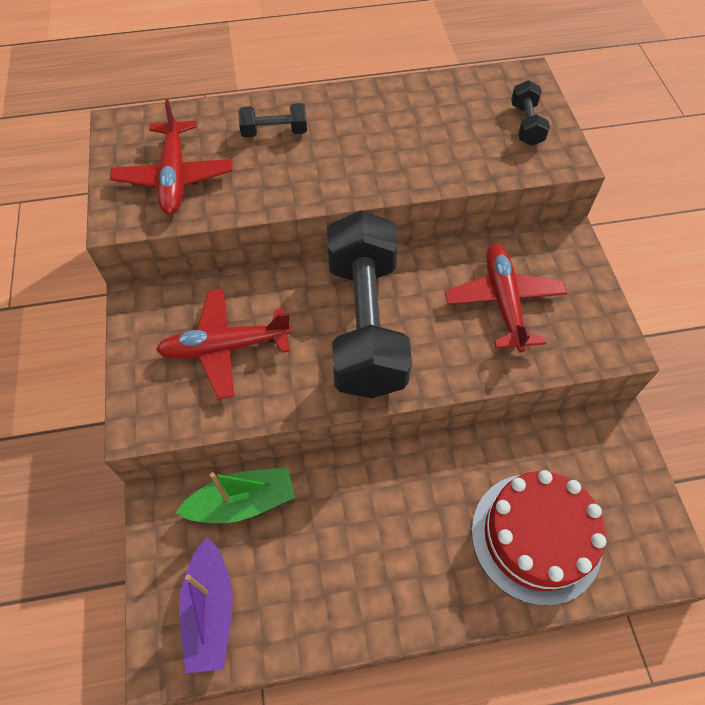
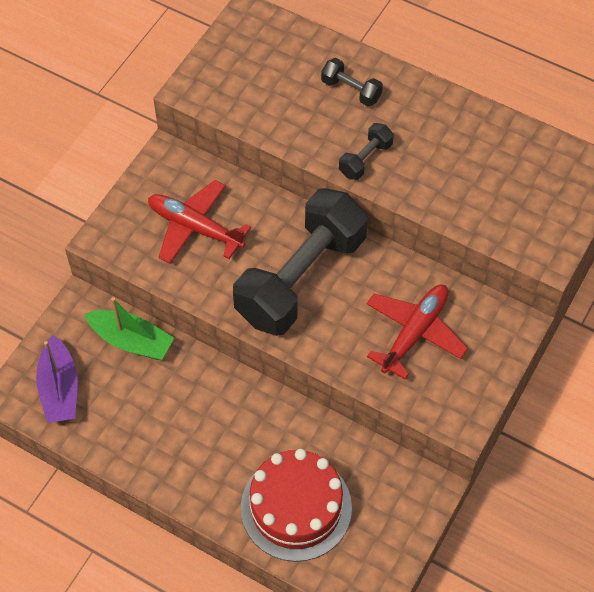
camera: 40 degrees right, 0 degrees up
(174, 177) = (250, 82): red plane -> none
(210, 610) = (60, 388): purple boat -> purple boat turned 45 degrees counterclockwise
(526, 124) = (548, 209): black dumbbell -> black dumbbell (365, 159)

